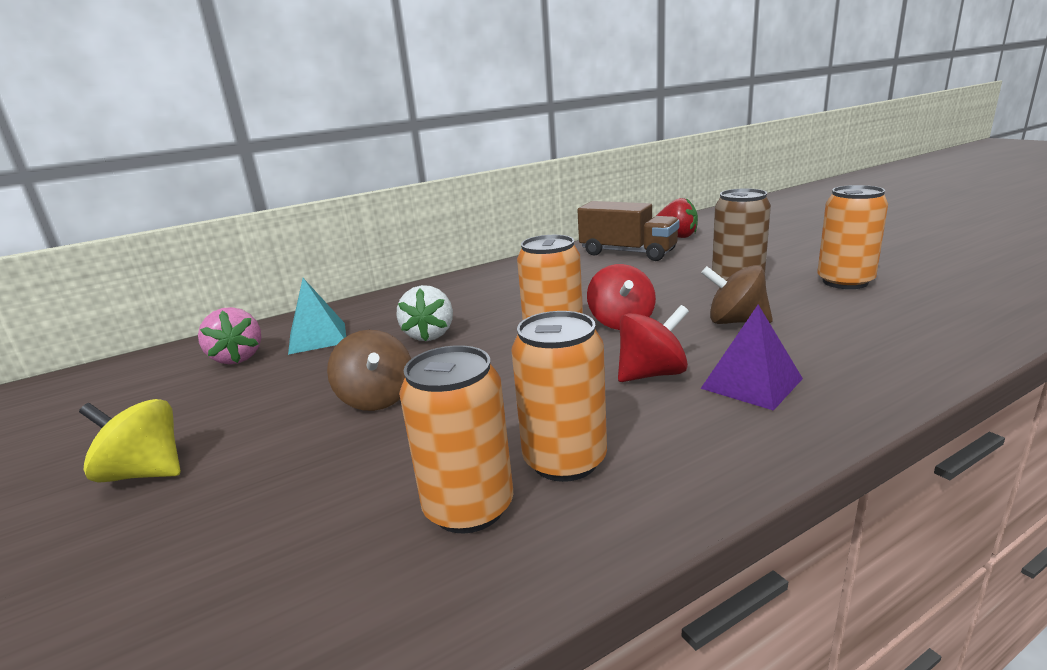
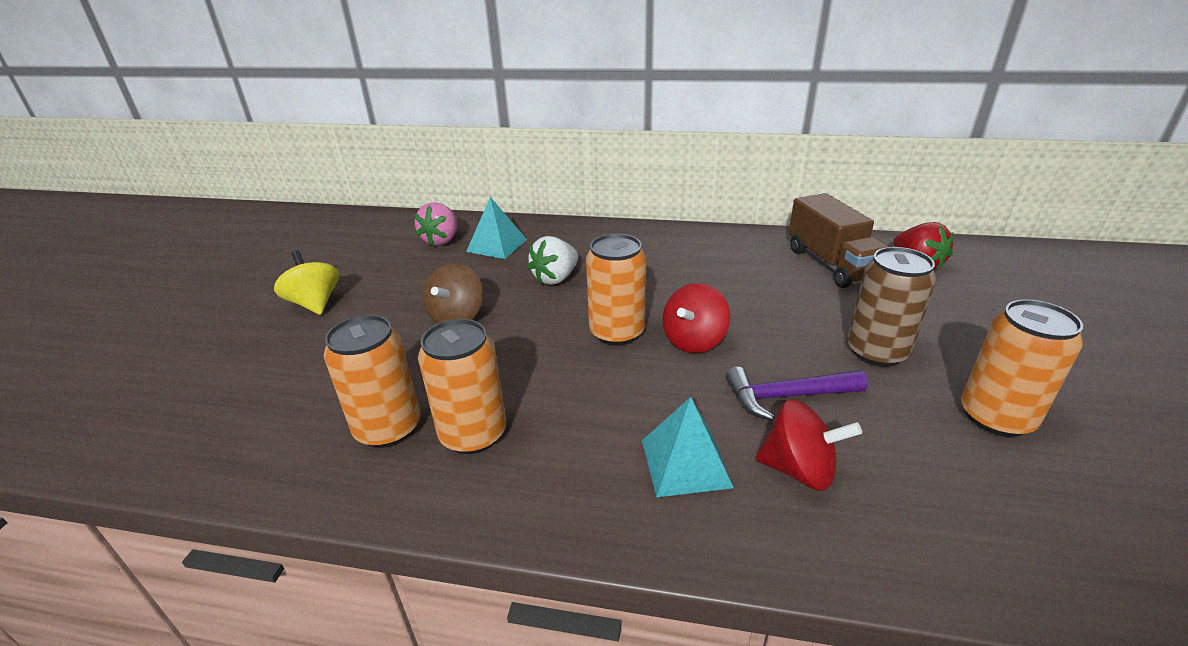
camera: 40 degrees right, 10 degrees up
(652, 374) = (632, 404): red spinning top -> red spinning top (799, 470)
(735, 322) = (787, 396): brown spinning top -> purple hammer
(751, 383) = (685, 463): purple pyramid -> turquoise pyramid

